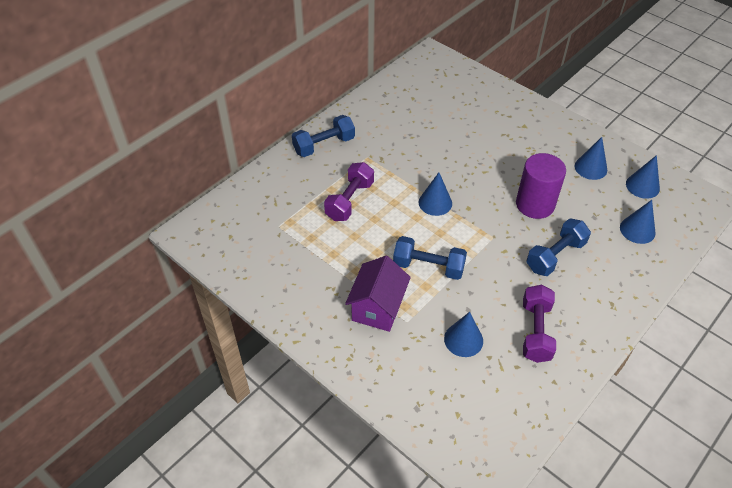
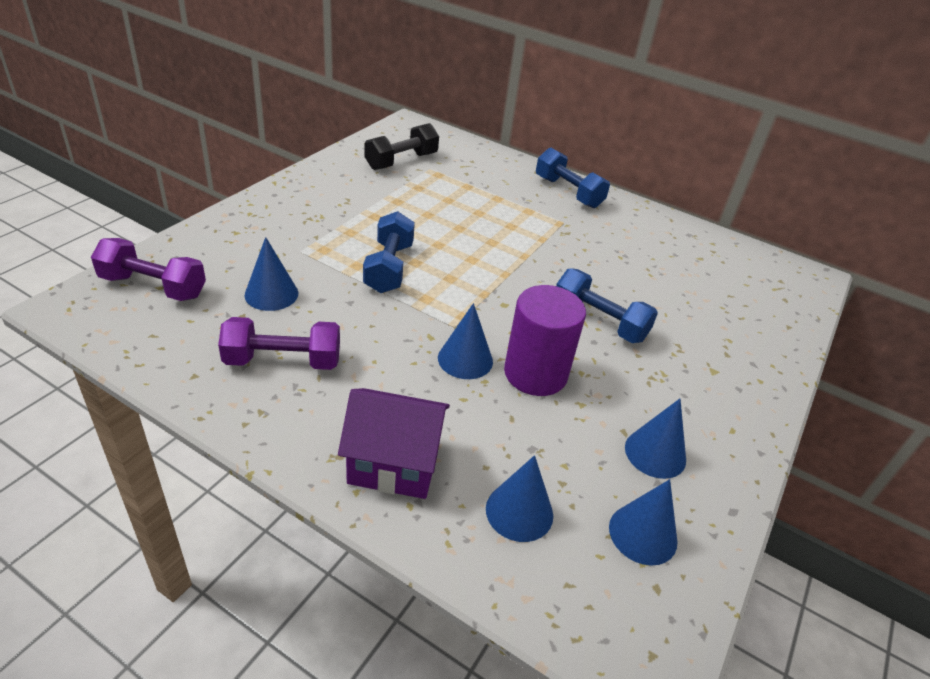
camera: 75 degrees right, 10 degrees down
(264, 245) = (401, 161): none -> black dumbbell
(349, 201) = (483, 210): purple dumbbell -> purple dumbbell (153, 287)
(377, 308) = (320, 230): purple house -> purple house (394, 464)
(435, 202) = (503, 275): blue cone -> blue cone (465, 359)
(555, 256) = (431, 391): blue dumbbell -> blue dumbbell (599, 321)

